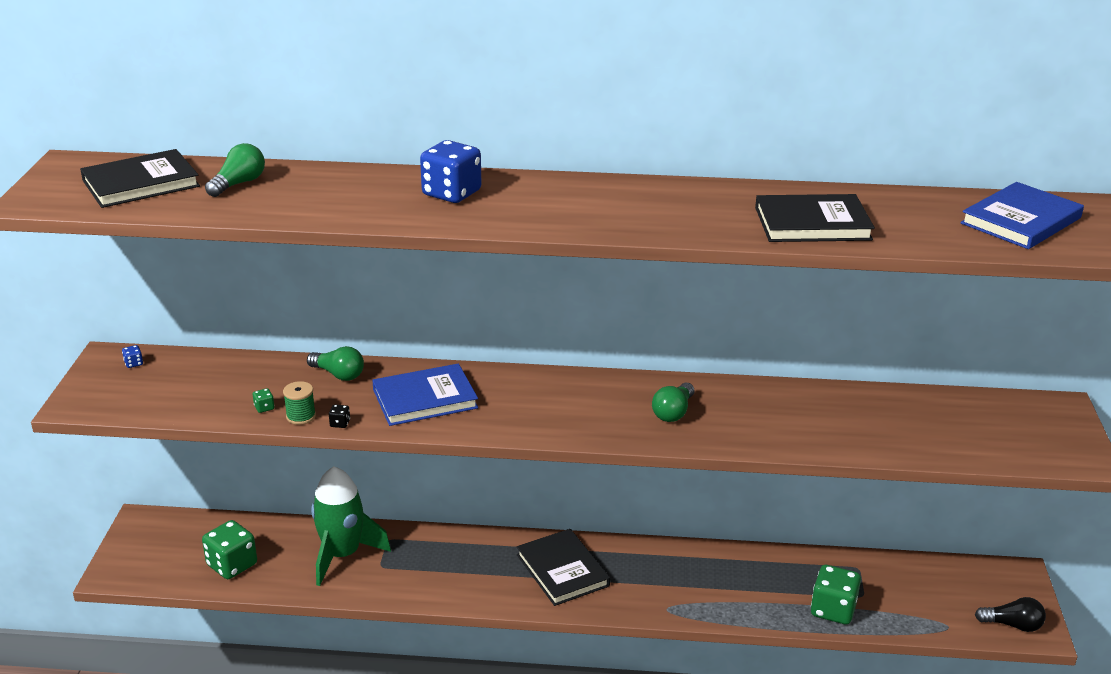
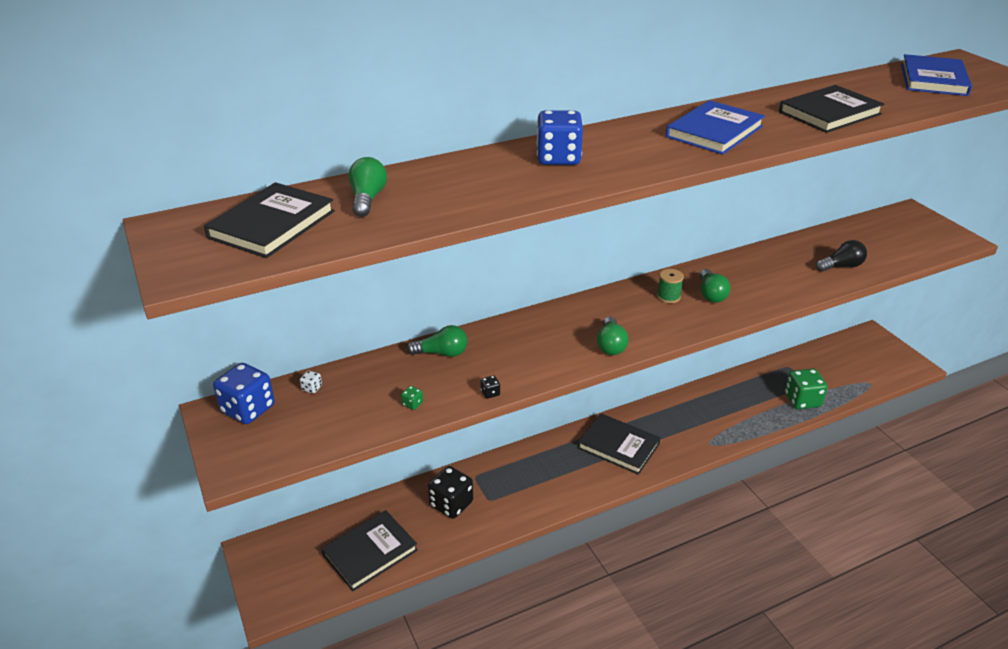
camera: 30 degrees left, 5 degrees up
(133, 363) = (248, 409): blue dice -> blue dice, size x2.50
(199, 365) = (312, 388): none -> white dice
(232, 565) = (370, 552): green dice -> black book
(301, 416) = (451, 399): green spool -> green spool (668, 296)
(342, 554) = (451, 504): green rocket -> black dice
(425, 399) = (532, 348): blue book -> blue book (714, 131)
(503, 423) = (610, 345): none -> green light bulb
(1012, 625) = (899, 367): black light bulb -> black light bulb (841, 266)

